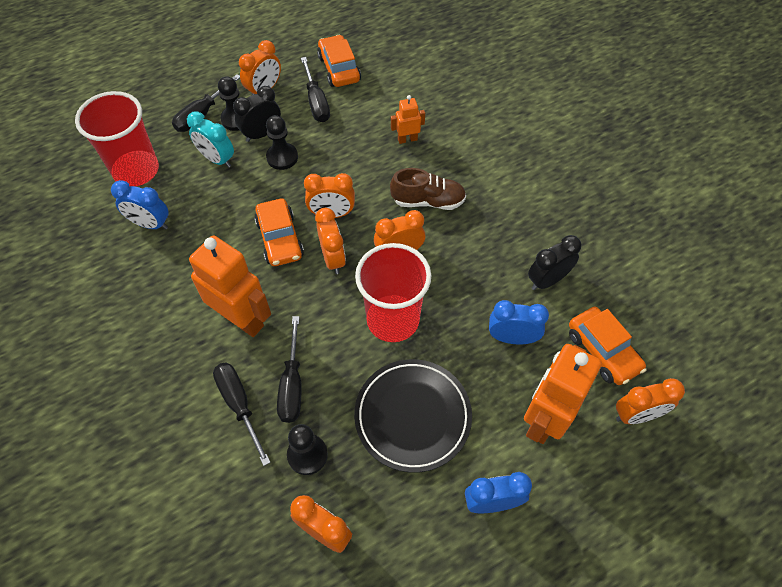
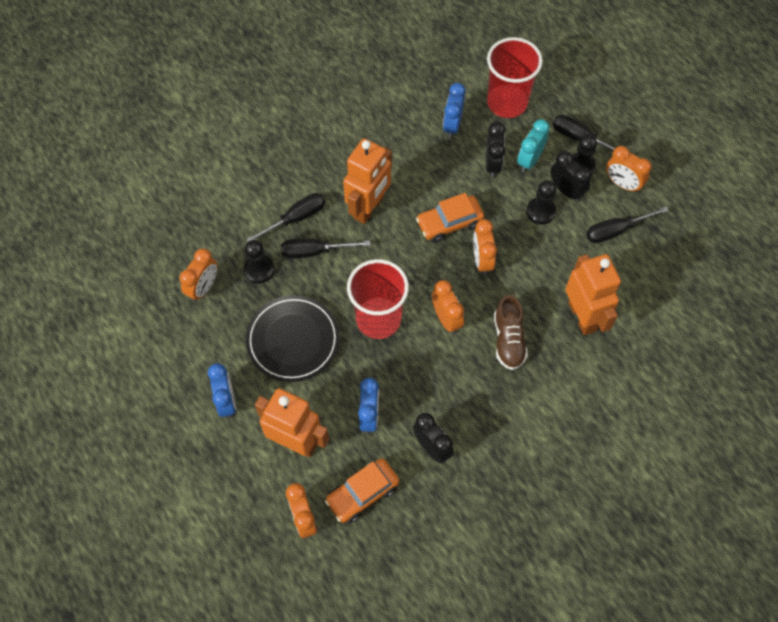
camera: 85 degrees right, 5 degrees up
(213, 192) = (492, 164): none -> black clock
(333, 258) = (434, 266): orange clock -> none
(339, 69) = (666, 245): orange car -> none
(407, 139) = (582, 316): orange robot -> orange robot, size x2.05

